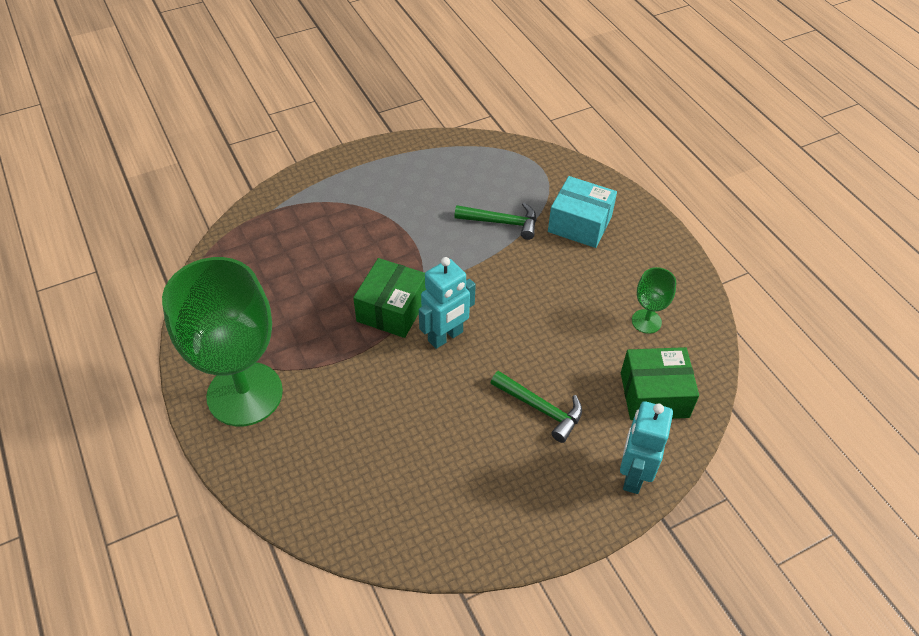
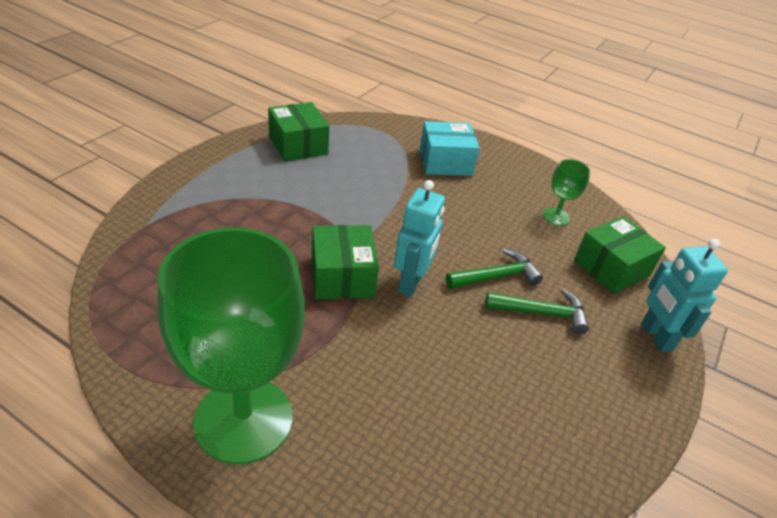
camera: 35 degrees left, 10 degrees down
(447, 164) = (298, 145): none -> green box
(502, 222) = (382, 177): green hammer -> green hammer (496, 277)

